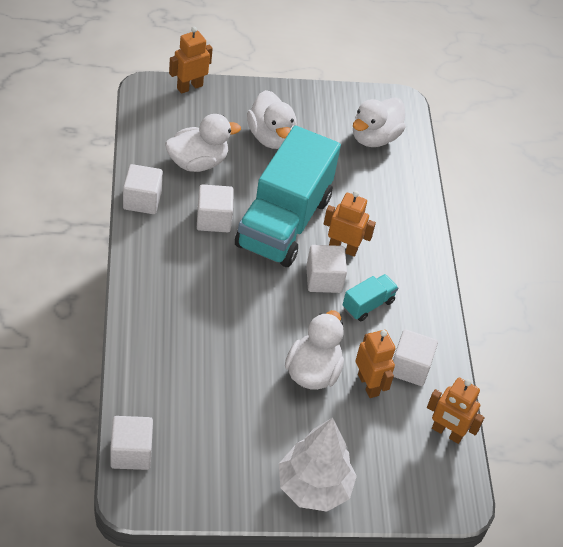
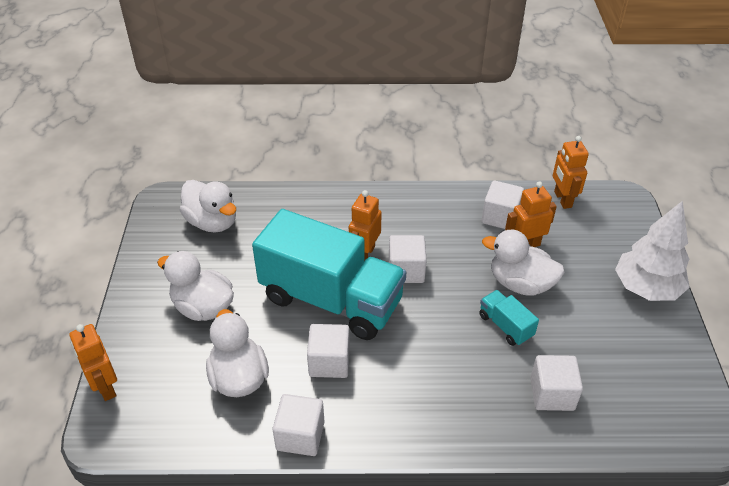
camera: 80 degrees left, 5 degrees down
(131, 453) = (658, 436): white cube -> white cube (552, 394)
(271, 137) = (203, 307): white duck -> white duck turned 135 degrees counterclockwise
(368, 305) = (433, 240): turquoise truck -> turquoise truck (505, 326)
(447, 433) = (562, 199): orange robot -> orange robot turned 135 degrees clockwise

